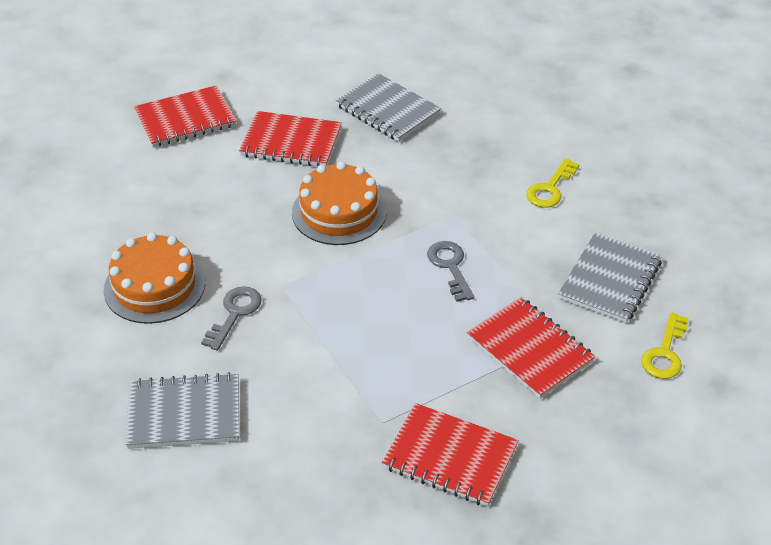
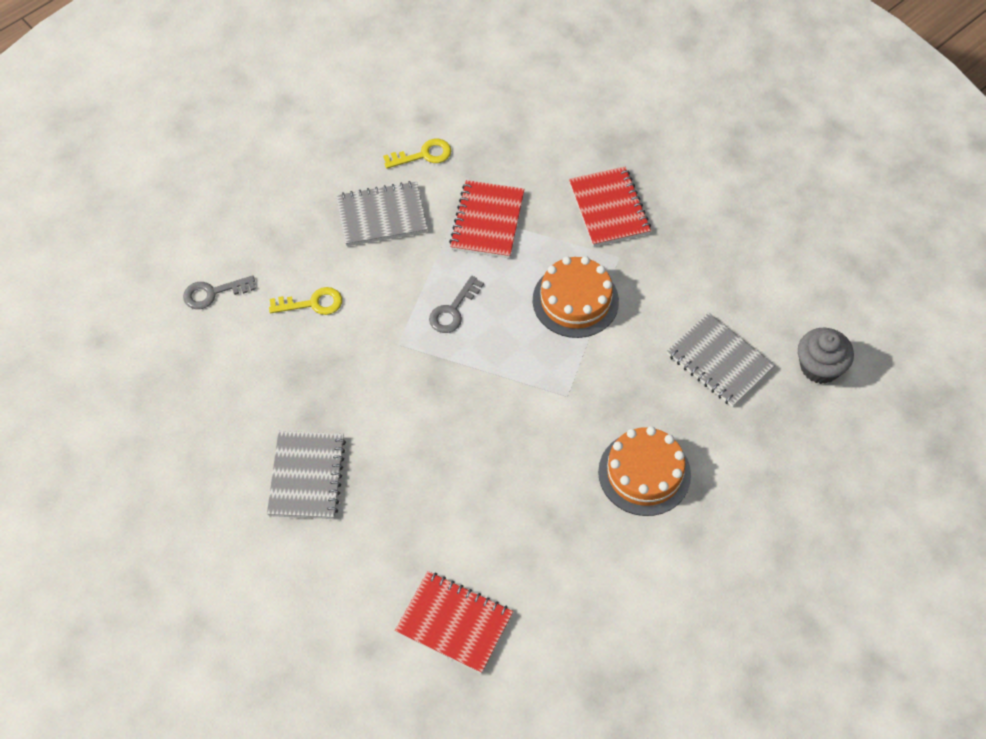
camera: 130 degrees left, 15 degrees up
(82, 490) = (819, 367): none -> grey cupcake
(235, 313) = (618, 402): grey key -> grey key (213, 293)
(291, 142) = (411, 515): red notebook -> none
(339, 212) = (461, 417): orange cake -> orange cake (575, 300)

